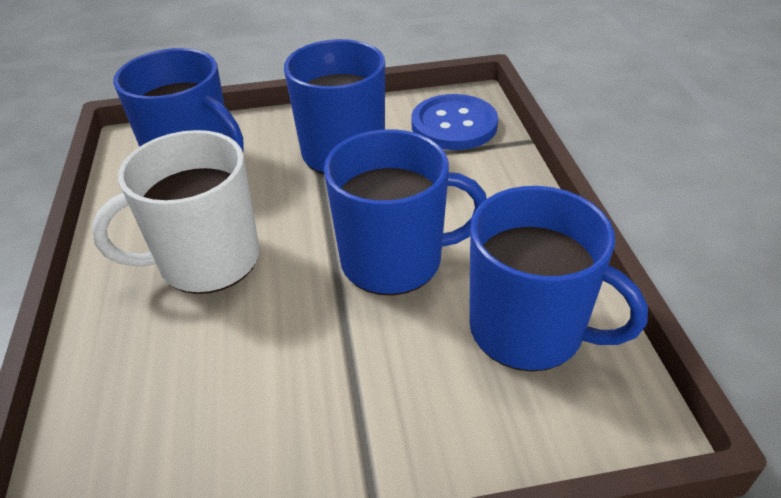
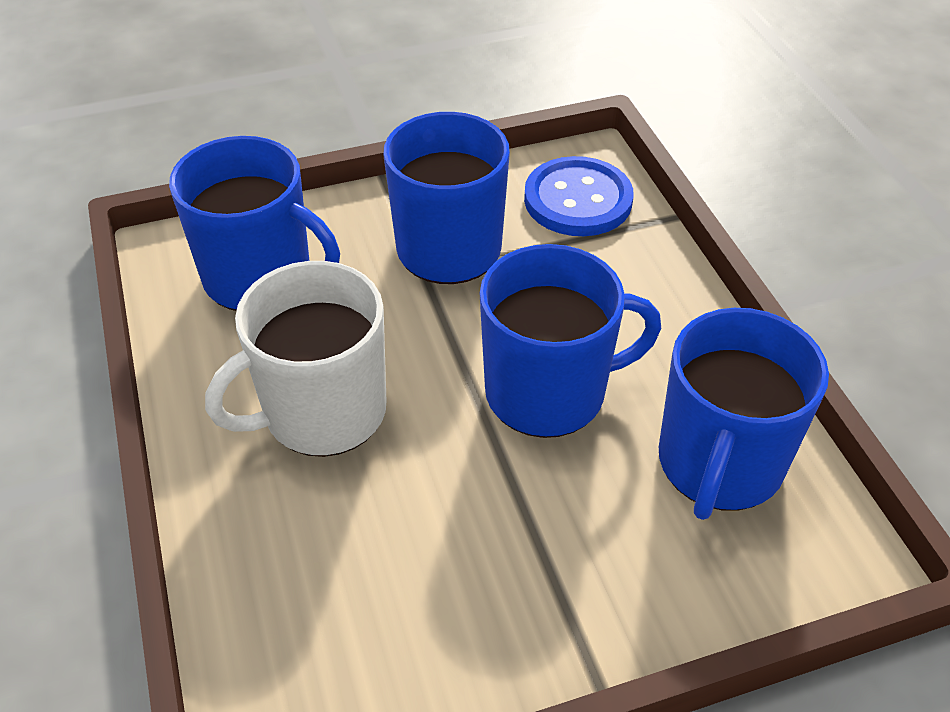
camera: 10 degrees left, 5 degrees up
(529, 330) = (719, 464): blue mug -> blue mug turned 90 degrees clockwise

